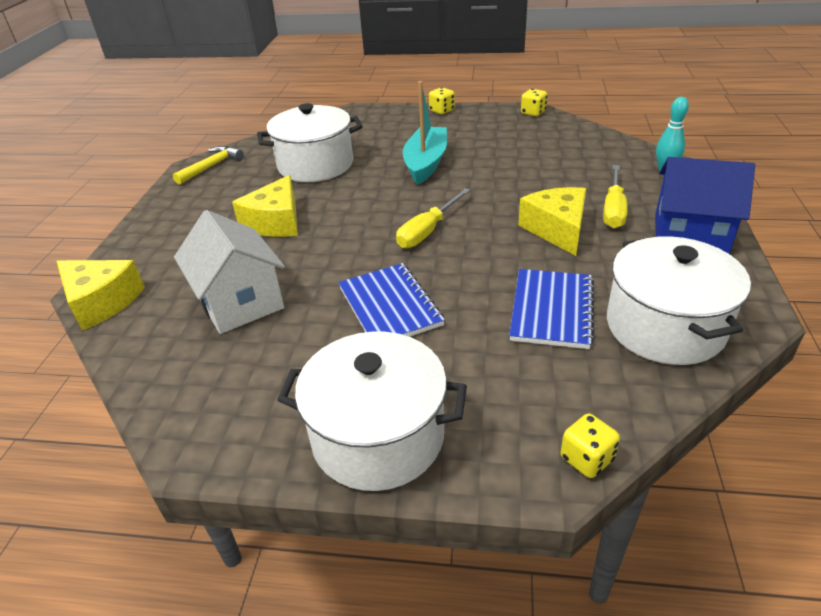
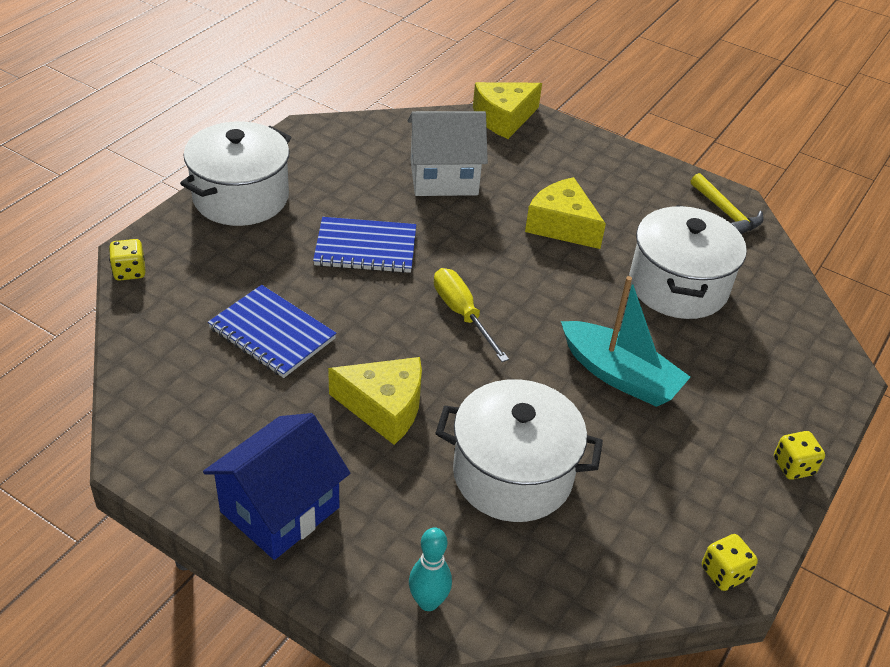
camera: 110 degrees right, 5 degrees up
(613, 209) = (382, 478): yellow screwdriver -> none
(665, 327) = (186, 388): white pot -> white pot (512, 474)

